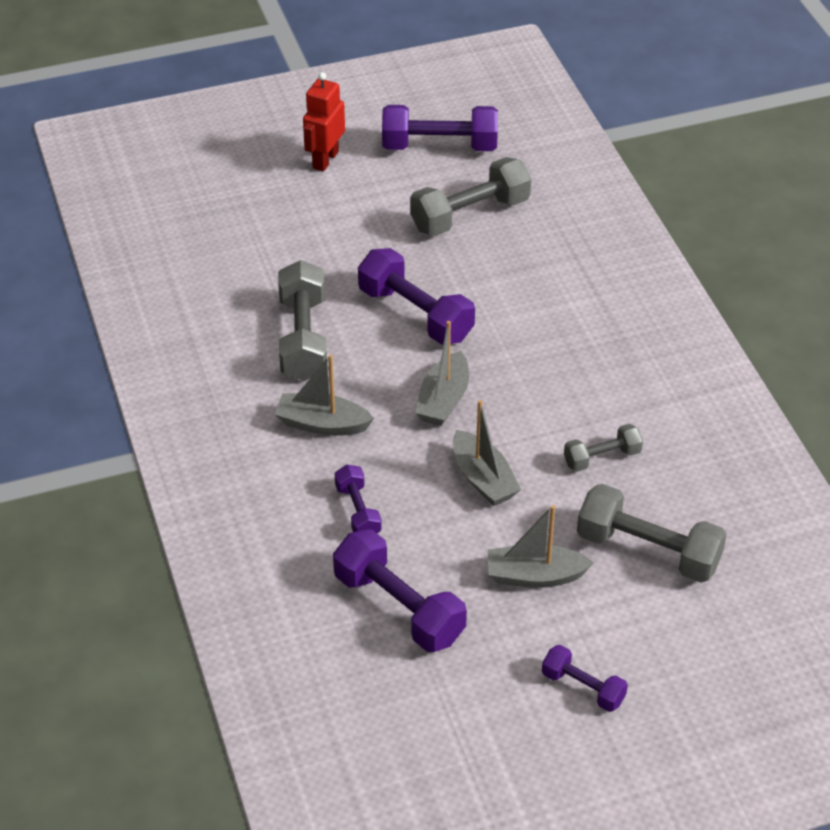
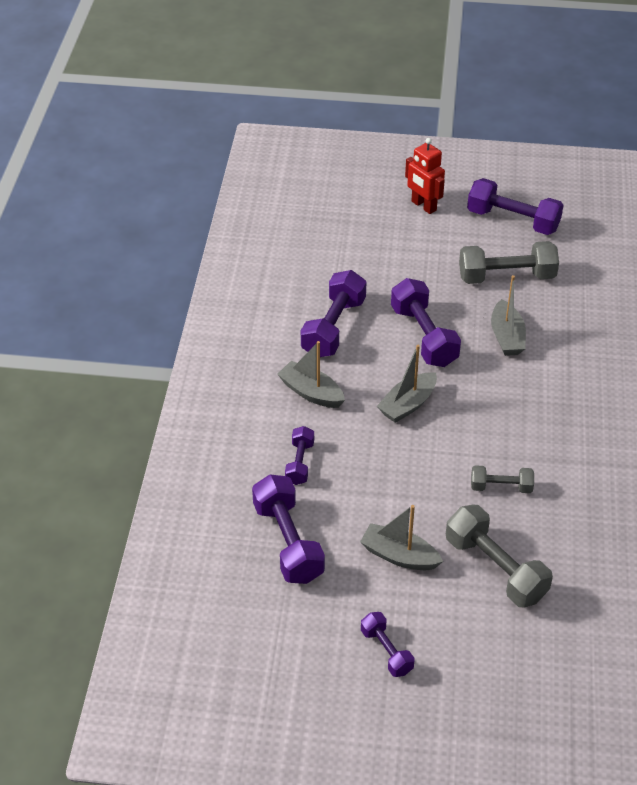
camera: 25 degrees right, 0 degrees up
(303, 338) = (333, 327): grey dumbbell -> purple dumbbell
(325, 160) = (423, 206): red robot -> red robot turned 90 degrees counterclockwise
(483, 479) = (403, 471): grey boat -> grey boat (506, 337)

